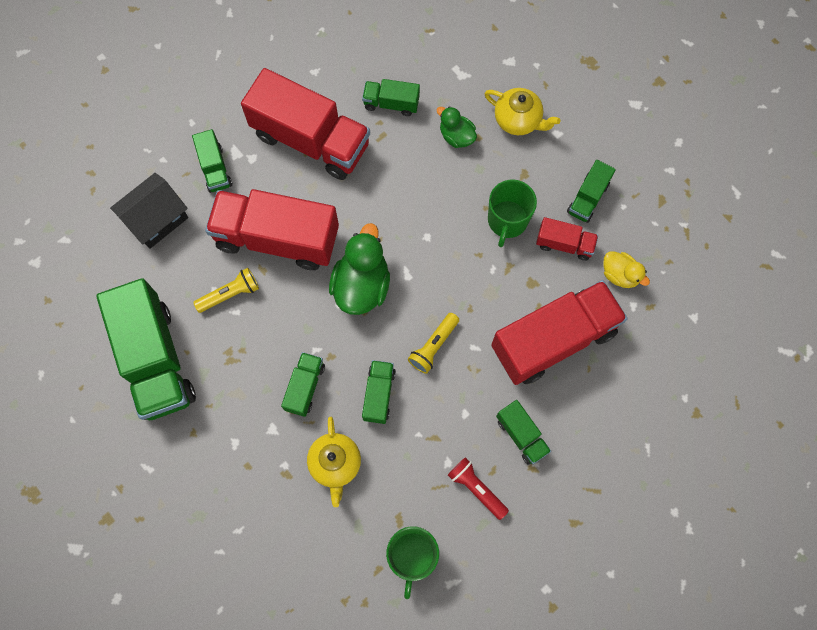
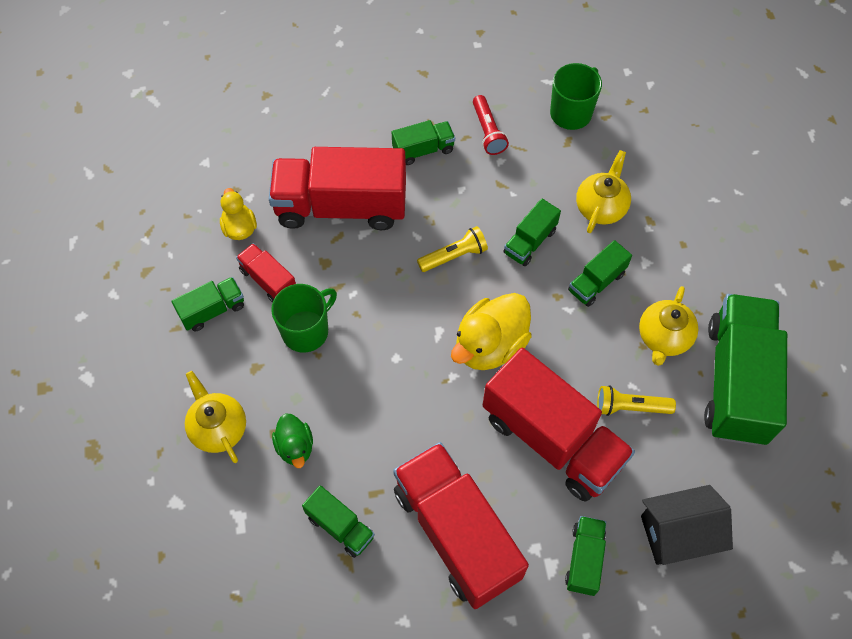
camera: 150 degrees left, 10 degrees down
(228, 366) = (663, 338): none -> yellow teapot
(361, 285) = (490, 345): green duck -> yellow duck
(521, 435) = (423, 150): green truck -> green truck turned 75 degrees clockwise

